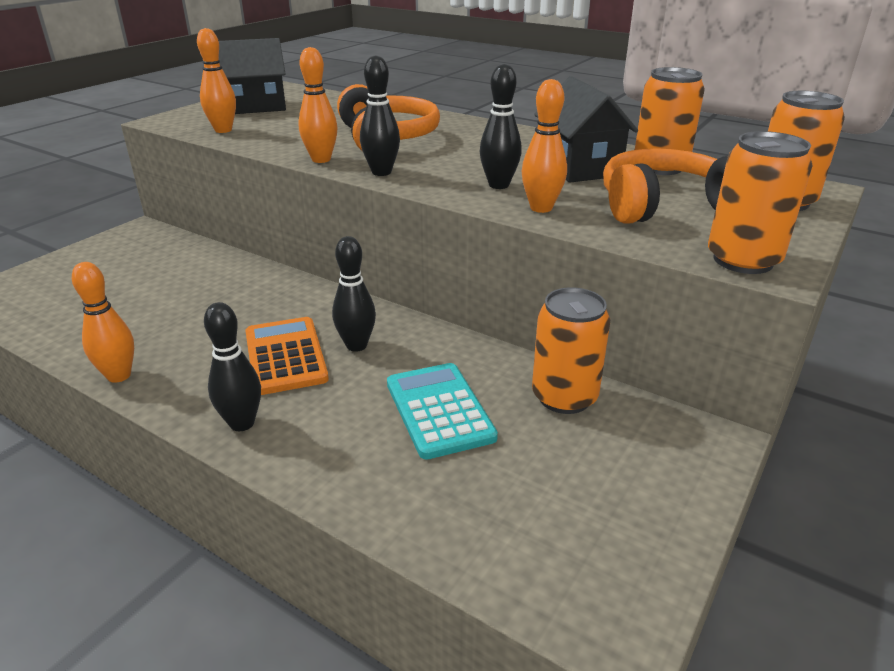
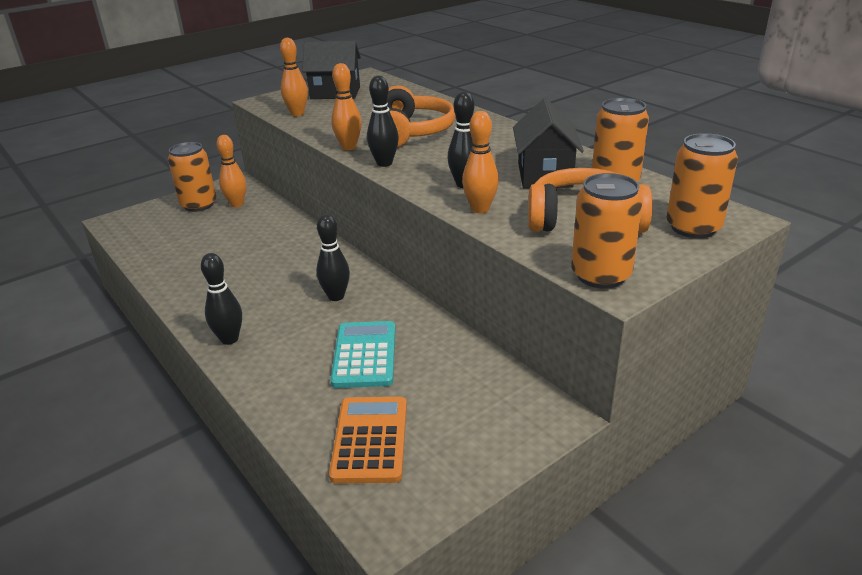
camera: 20 degrees right, 0 degrees up
(119, 376) = (171, 292): orange bowling pin -> orange bowling pin (237, 204)
(285, 356) = (283, 296): orange calculator -> orange calculator (370, 440)
(564, 397) = (463, 362): orange can -> orange can (199, 205)

